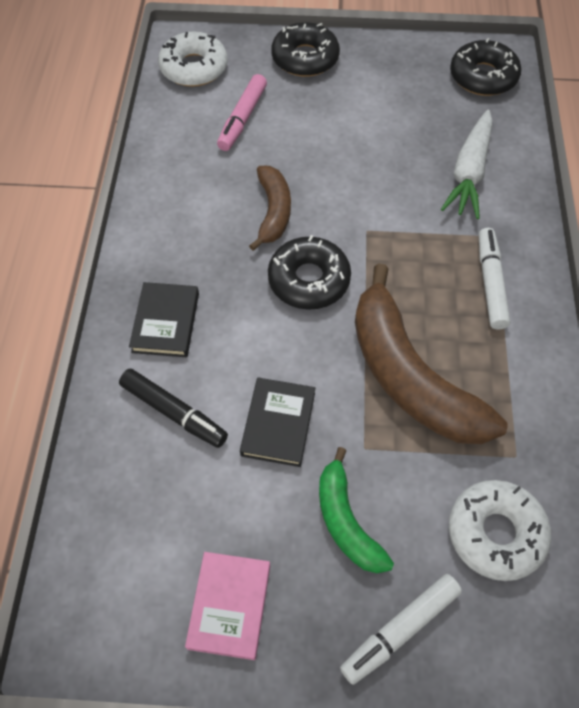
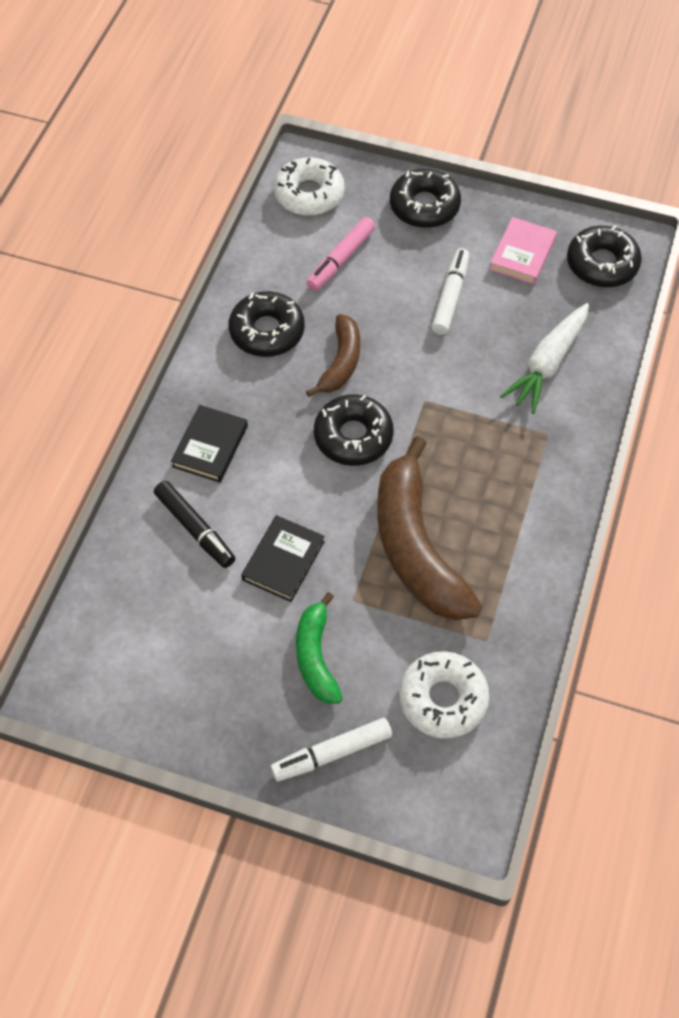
camera: 15 degrees right, 0 degrees up
(191, 198) = (267, 331): none -> black donut
(229, 606) = (196, 698): pink book -> pink book (522, 254)
(490, 283) = (525, 478): white marker -> white marker (450, 297)

